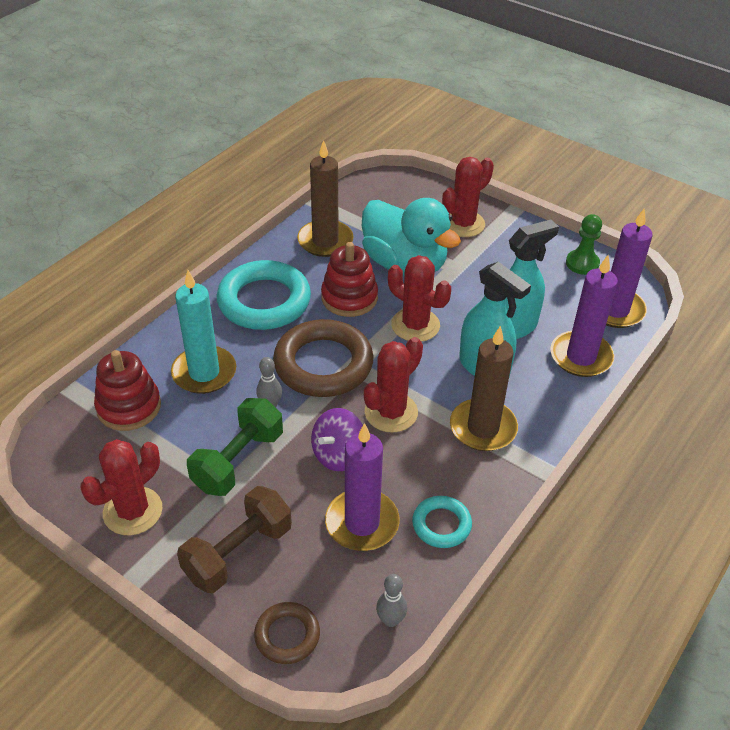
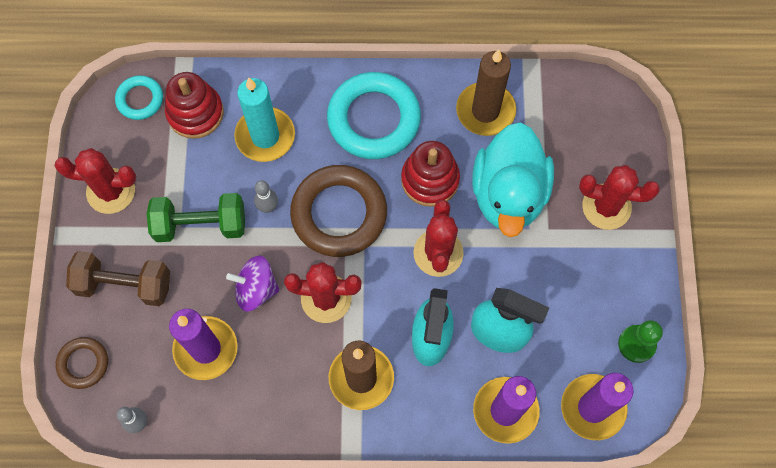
camera: 55 degrees right, 25 degrees up
(441, 525) = (243, 406): turquoise ring -> turquoise ring (140, 99)

